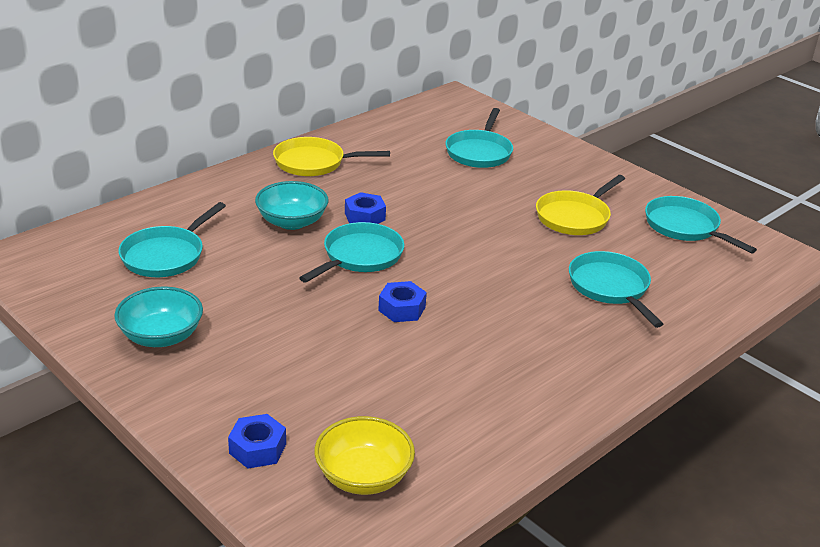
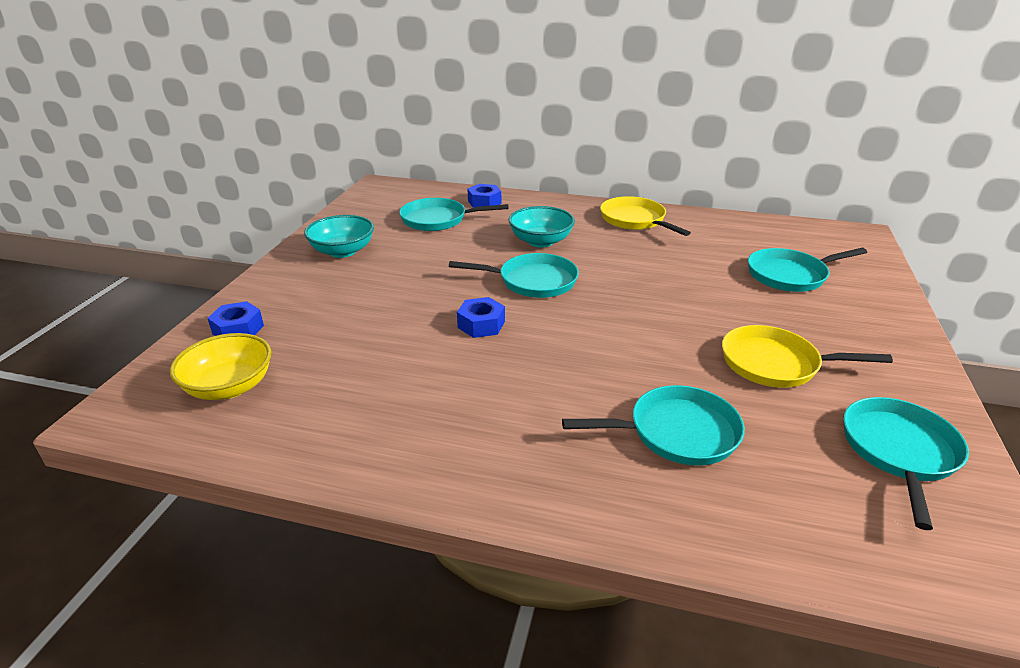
camera: 60 degrees right, 0 degrees up
(364, 216) = (593, 263): blue nut -> blue nut (484, 202)
(610, 288) = (676, 433): turquoise pan -> turquoise pan turned 45 degrees clockwise

